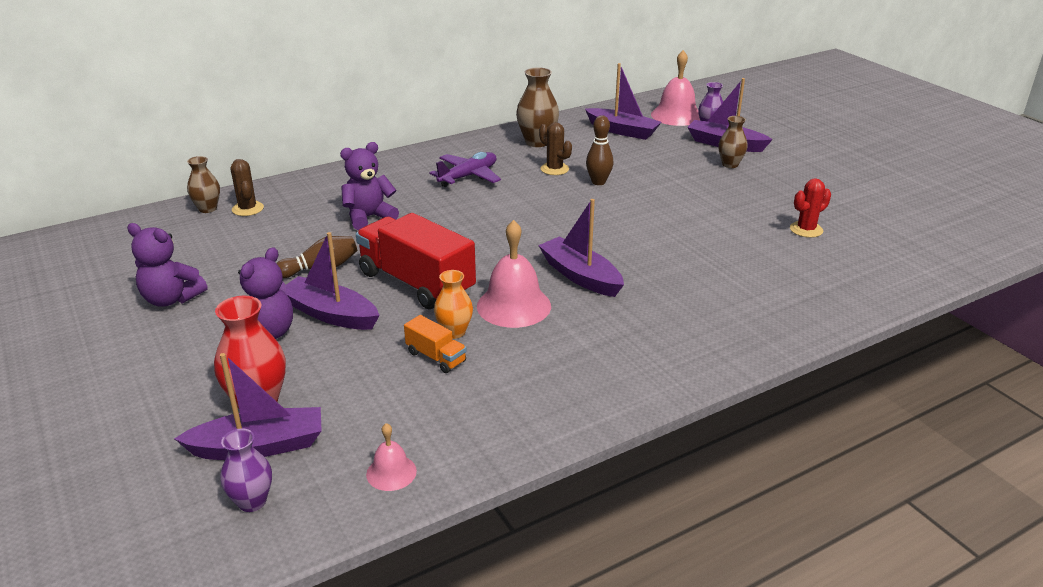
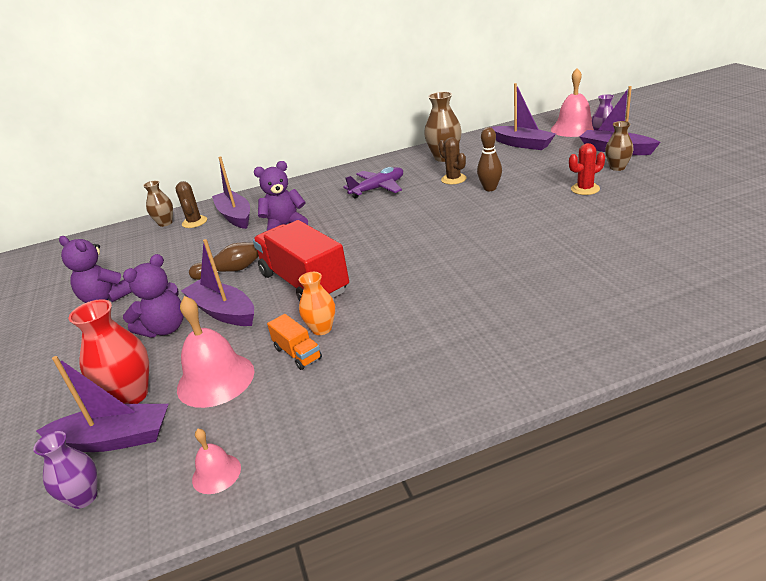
camera: 15 degrees right, 0 degrees up
(514, 306) = (383, 303): pink bell -> pink bell (215, 379)
(580, 276) = (452, 275): purple boat -> purple boat (235, 216)
(806, 230) = (686, 225): red cactus -> red cactus (585, 189)

